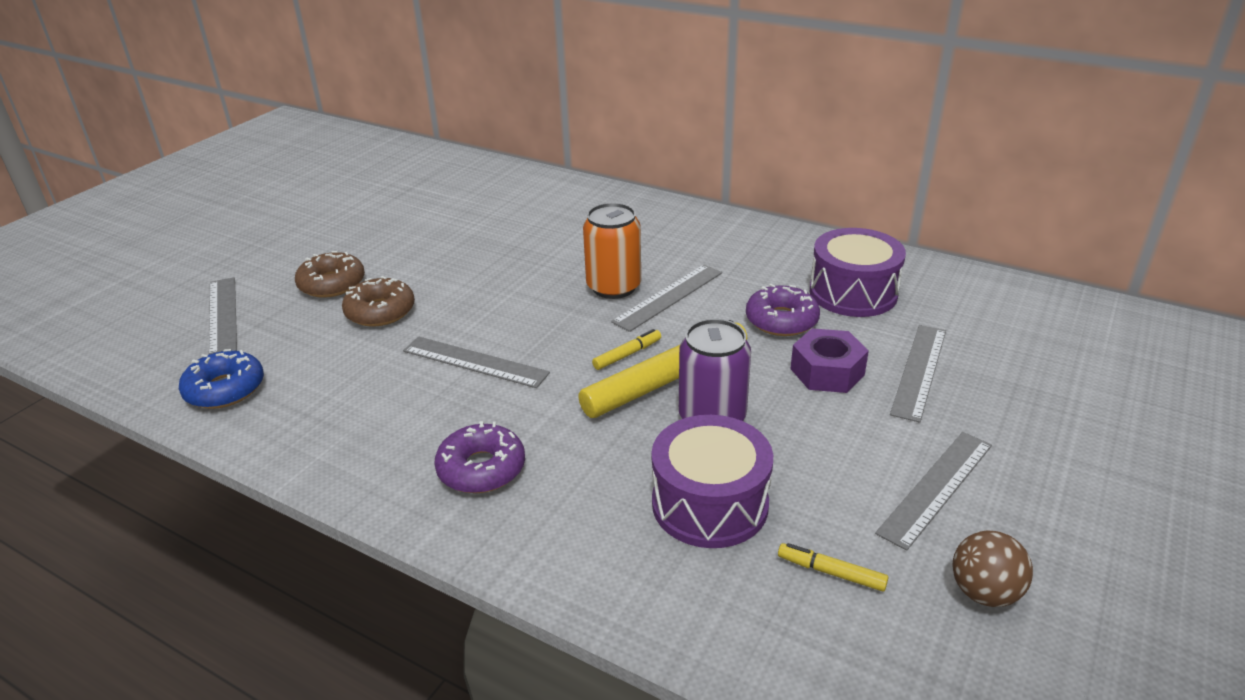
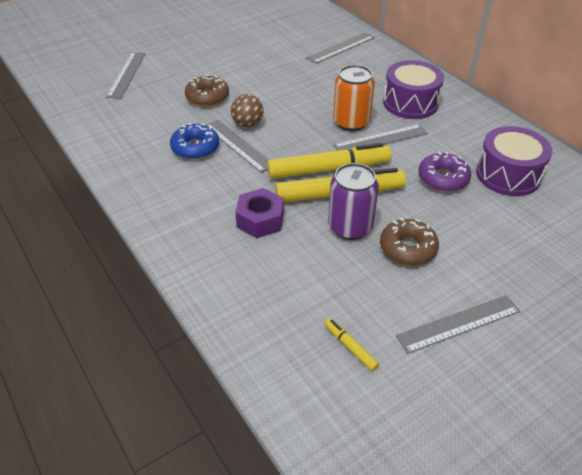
camera: 25 degrees right, 10 degrees up
(225, 389) = (103, 119): blue donut -> blue donut (195, 148)
(332, 284) = (192, 72): brown donut -> brown donut (408, 248)
(481, 468) = (200, 210): purple donut -> none
(627, 355) = (328, 169): yellow marker -> yellow marker, size x2.32
(709, 504) = (310, 278): purple drum -> purple drum (410, 103)
(827, 372) = (446, 223): purple nut -> purple nut (260, 220)
(919, 371) = (511, 244): grey ruler -> grey ruler (341, 48)
(984, 592) = (435, 399): brown ball -> brown ball (247, 124)

